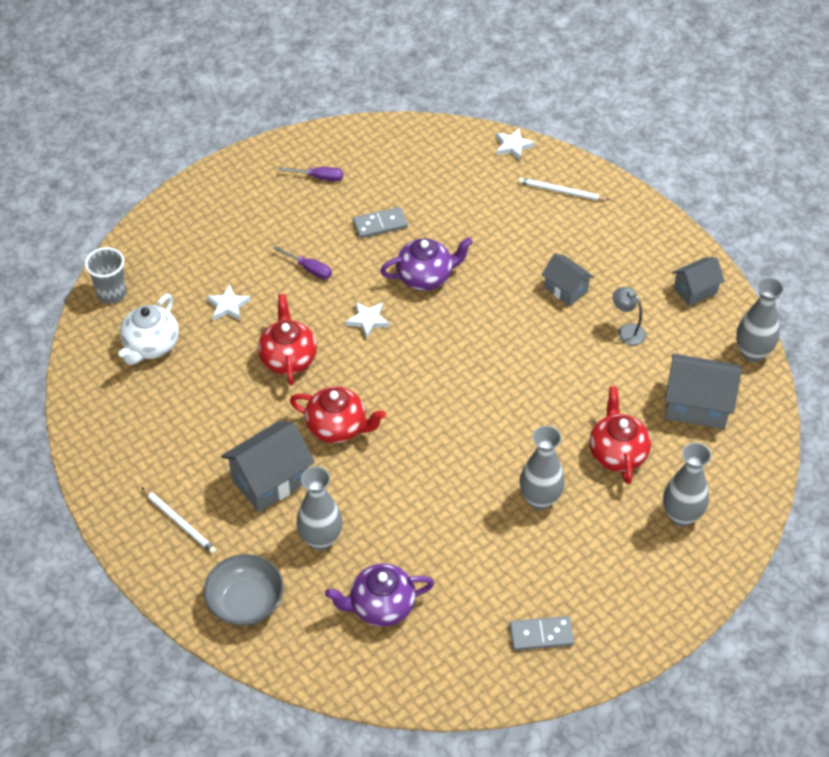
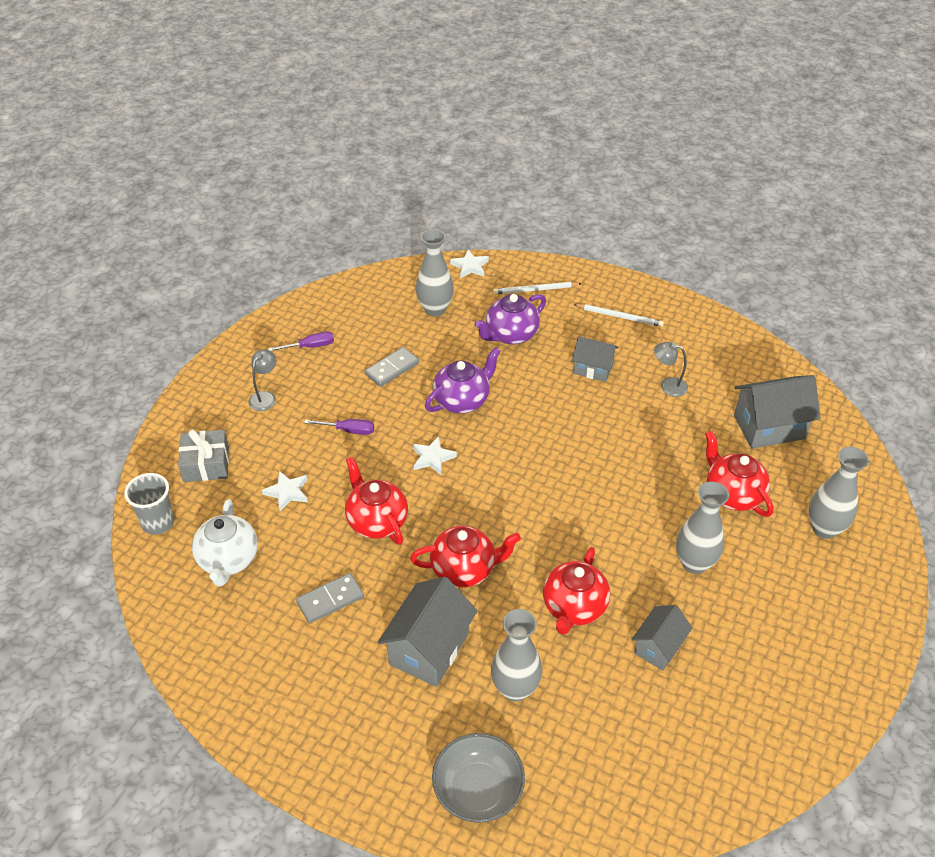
camera: 25 degrees left, 5 degrees down
(175, 256) = (206, 464): none -> grey gift
(179, 522) = (359, 732): white pencil -> white pencil (620, 316)
(255, 212) = (265, 397): none -> grey lamp
(381, 607) = (616, 733): purple teapot -> purple teapot (510, 335)
(410, 495) = (574, 608): none -> red teapot
(541, 635) = (783, 694): grey domino -> grey domino (330, 600)
(695, 290) = (700, 333): grey house -> grey house (658, 647)
(752, 353) = (781, 367): grey vase -> grey vase (435, 309)

